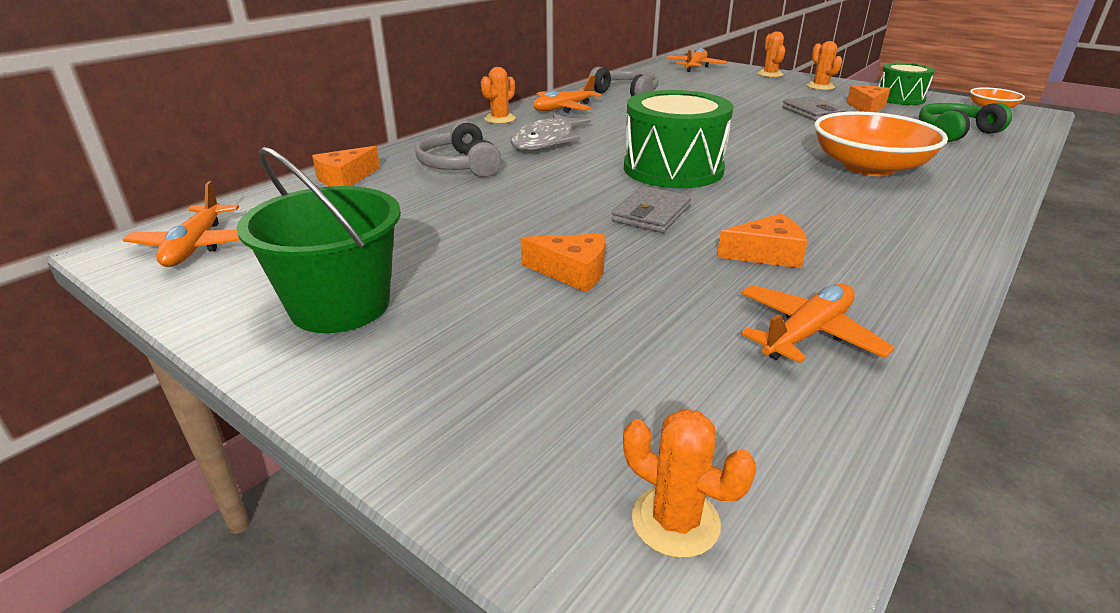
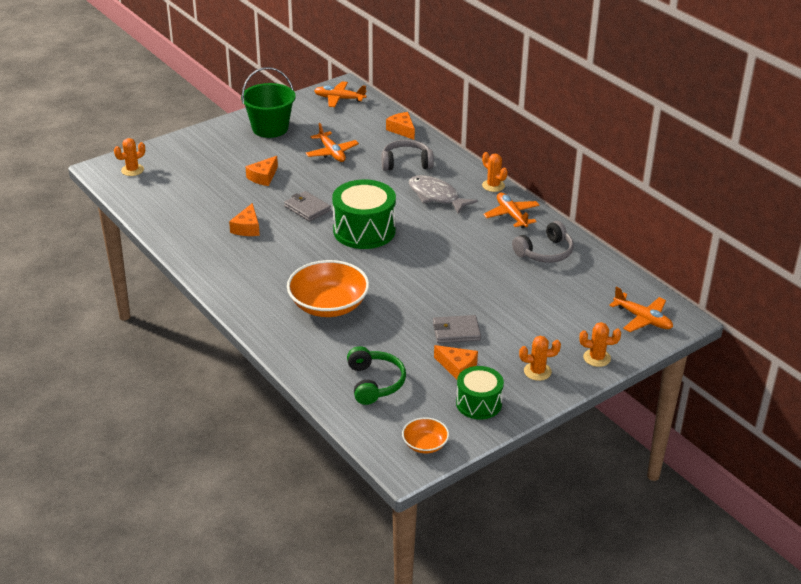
camera: 105 degrees right, 5 degrees up
(807, 333) = (186, 216): orange plane -> orange plane (331, 153)

